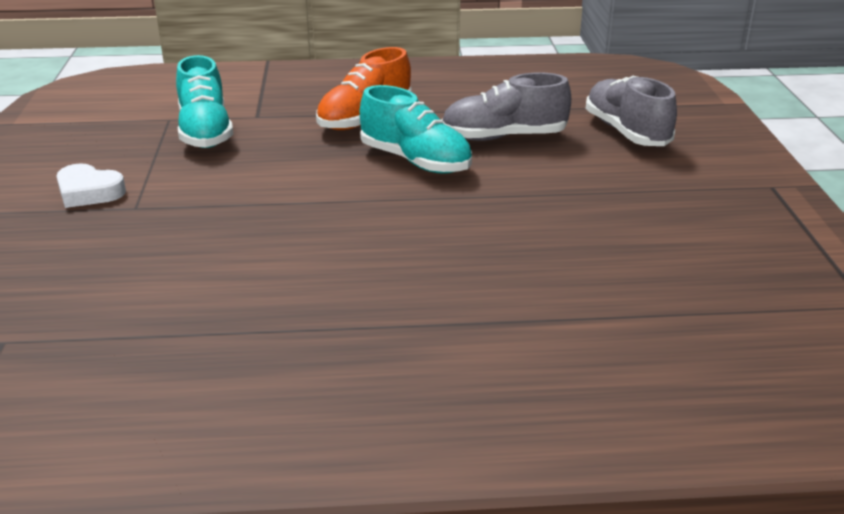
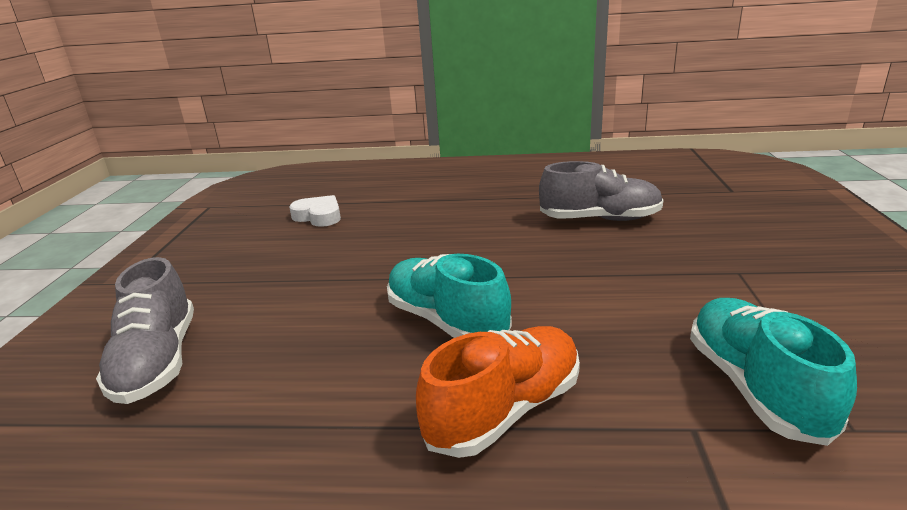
camera: 170 degrees left, 5 degrees down
(89, 192) = (811, 289): white heart -> white heart (318, 216)
(504, 137) = (319, 358): grey shoe -> grey shoe (600, 219)

